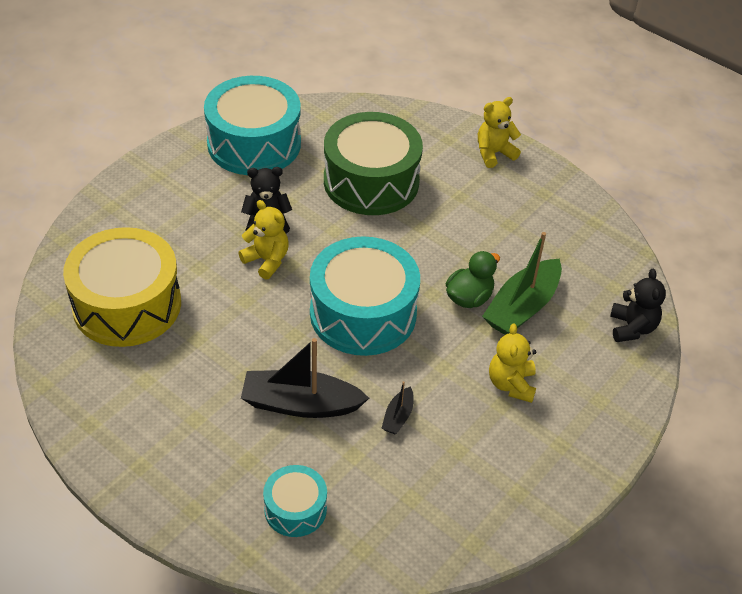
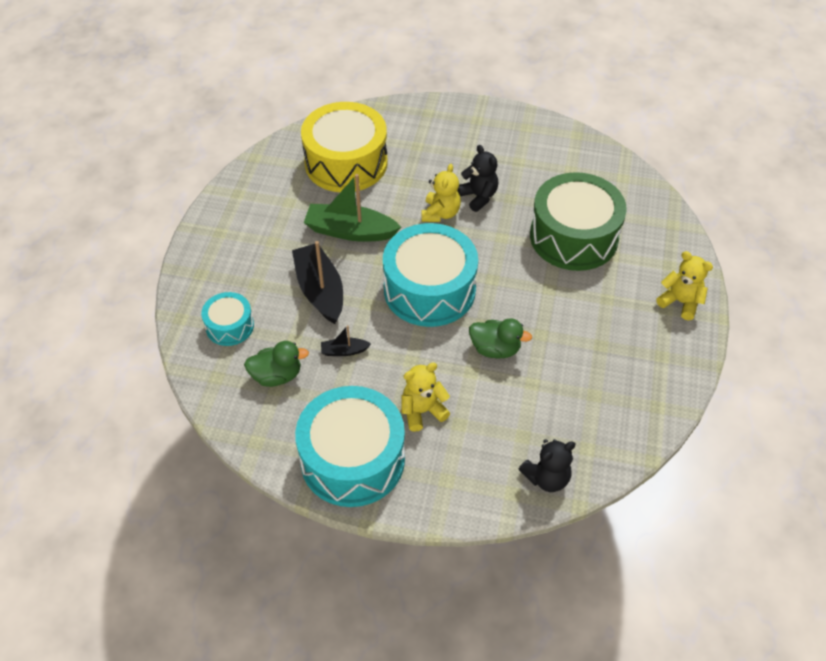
camera: 65 degrees right, 5 degrees up
(254, 143) = (554, 153): turquoise drum -> turquoise drum (352, 459)
(395, 490) = (277, 376): none -> green duck
(522, 307) = (511, 389): green boat -> green boat (350, 231)

